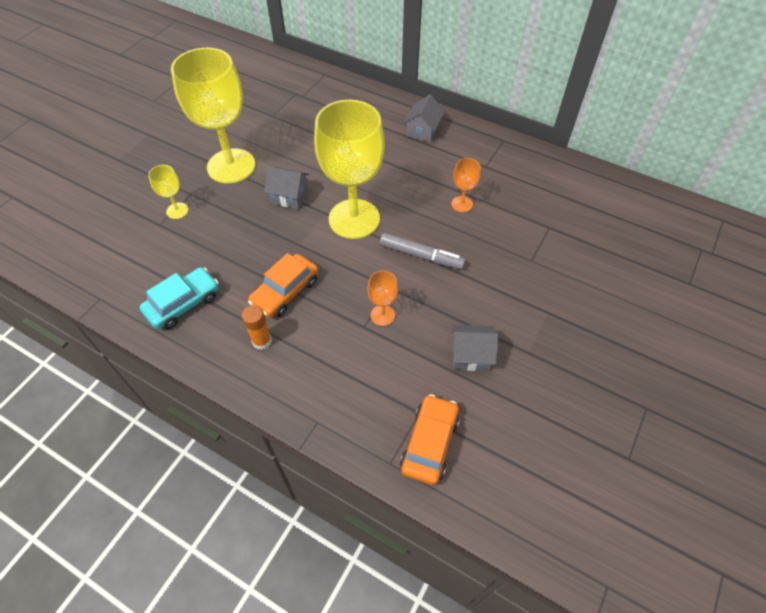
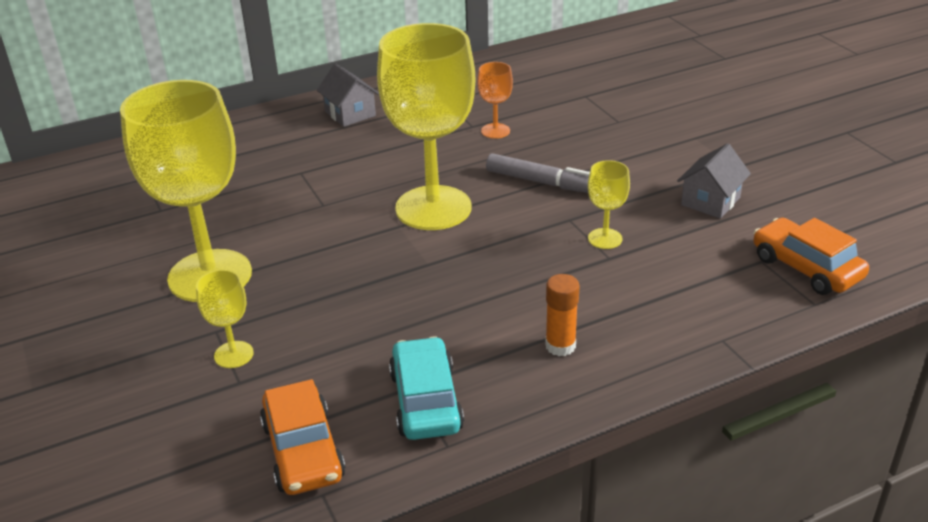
camera: 55 degrees left, 20 degrees down
(285, 292) = (497, 300): orange car -> orange car (303, 451)
(289, 196) = (333, 244): grey house -> none
(382, 315) = (605, 238): orange goblet -> yellow goblet
(421, 256) = (543, 182): grey marker -> grey marker turned 60 degrees clockwise

